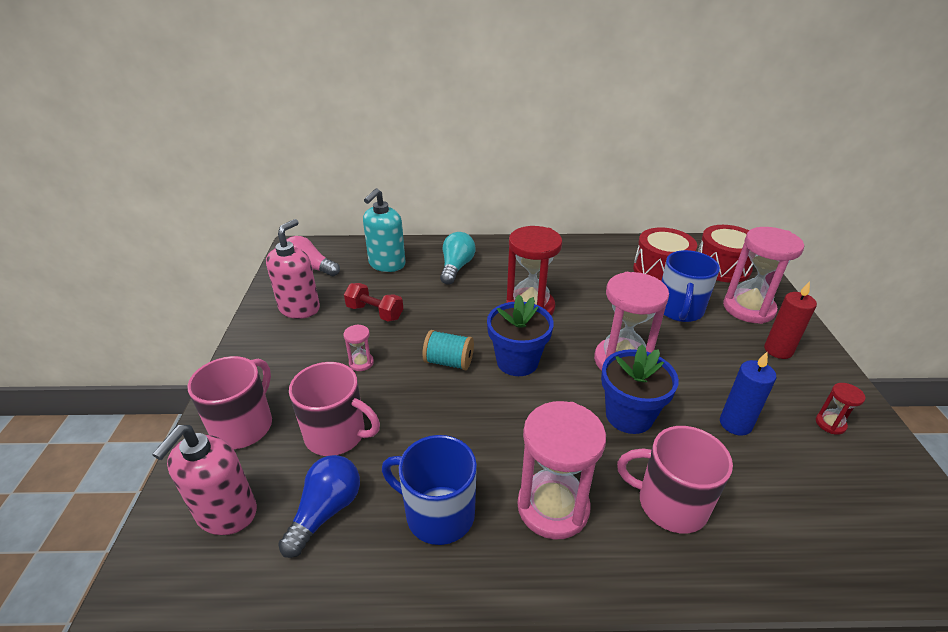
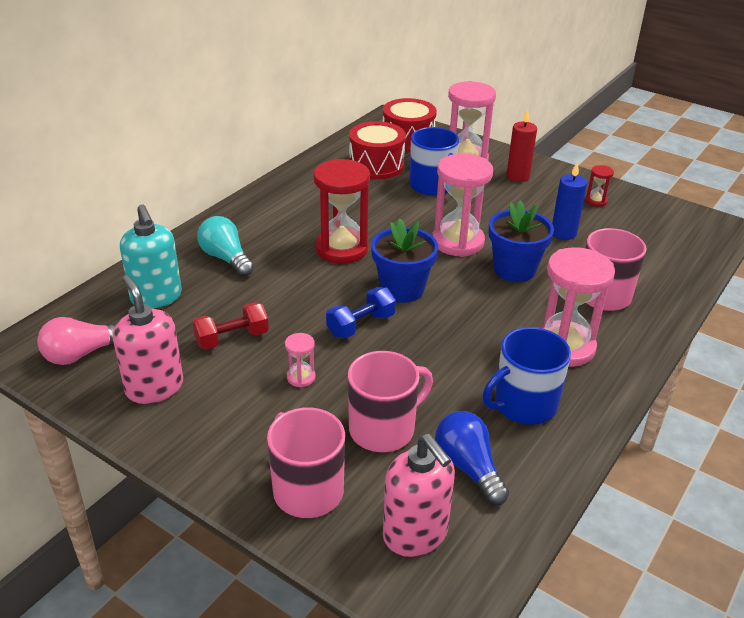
camera: 55 degrees left, 0 degrees up
(449, 362) = (361, 325): turquoise spool -> blue dumbbell

